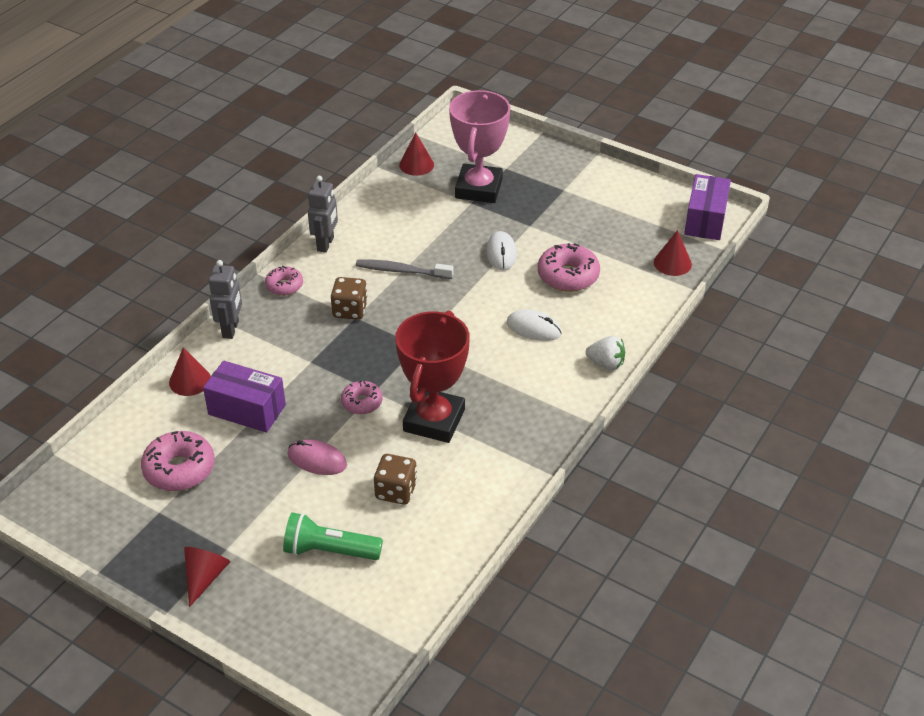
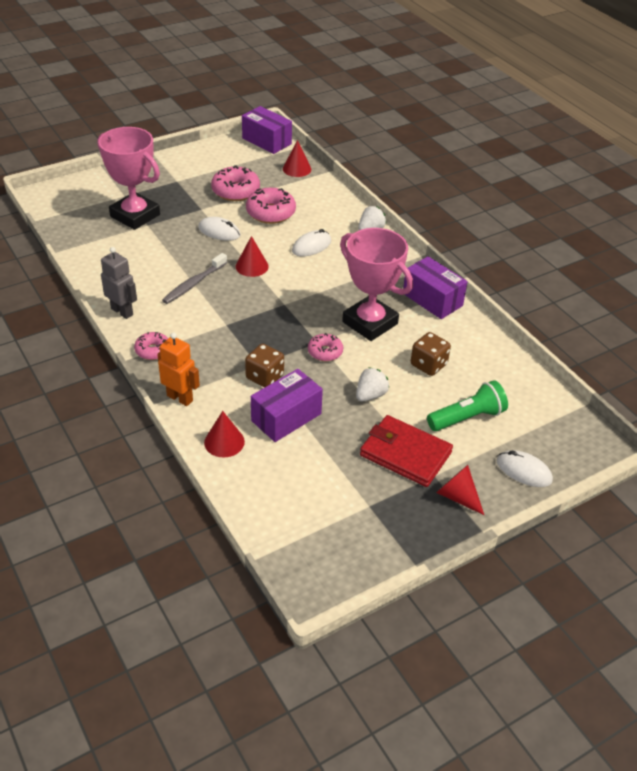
camera: 65 degrees left, 0 degrees up
(179, 469) = (327, 478): pink donut -> pink donut (235, 191)
(231, 329) = (180, 398): grey robot -> orange robot
(245, 516) = (405, 454): none -> red wallet
(272, 623) = (523, 471): none -> white mouse
(317, 460) = (370, 395): pink mouse -> white strawberry
(329, 550) = (467, 418): green flashlight -> green flashlight turned 150 degrees counterclockwise
(350, 310) = (215, 324): brown dice -> brown dice (264, 377)
(416, 165) = (72, 233): red cone -> red cone (252, 266)
(434, 420) = (370, 323): red trophy -> pink trophy
(515, 458) = (432, 299): none -> purple box

